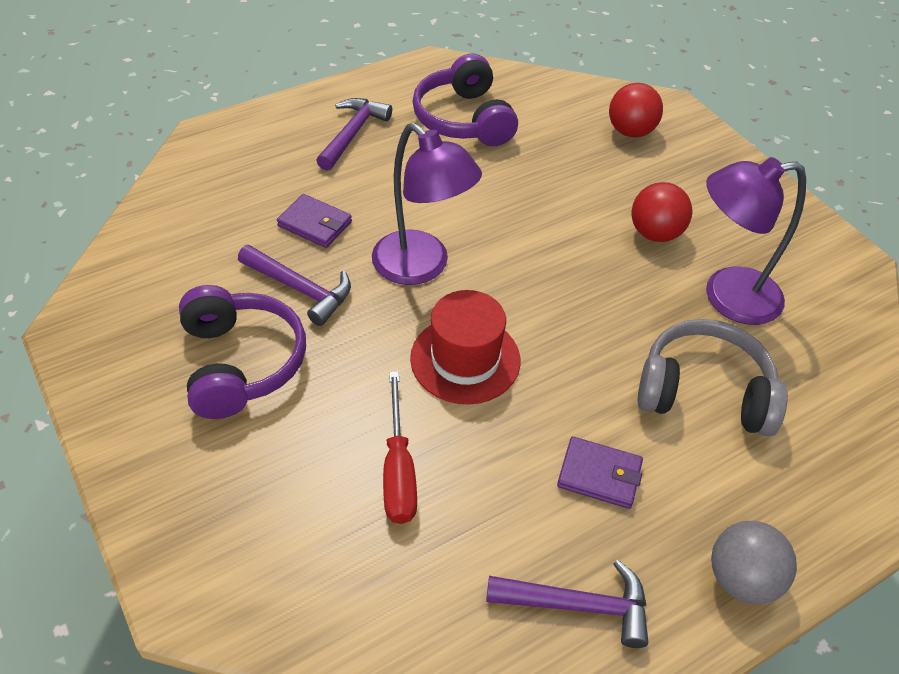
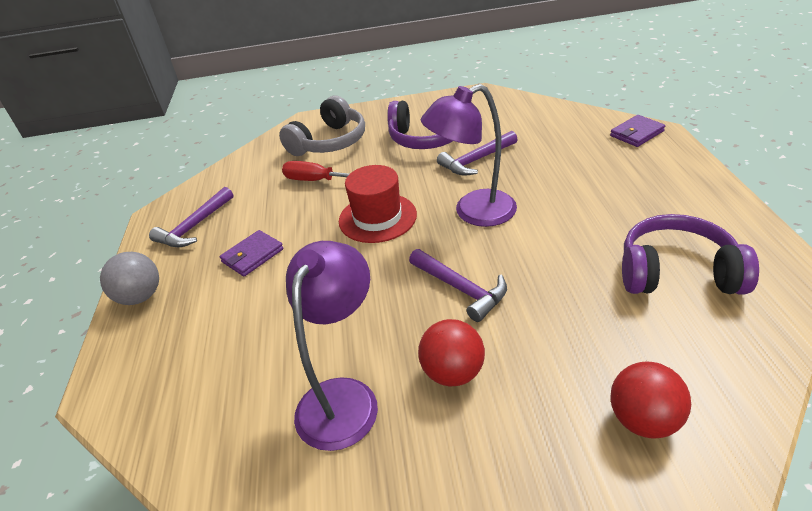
camera: 120 degrees right, 10 degrees down
(315, 224) = (539, 171): purple wallet -> purple wallet (636, 133)
(353, 134) = (655, 199): purple hammer -> purple hammer (461, 289)
(704, 392) = (265, 334): grey headphones -> grey headphones (329, 142)

